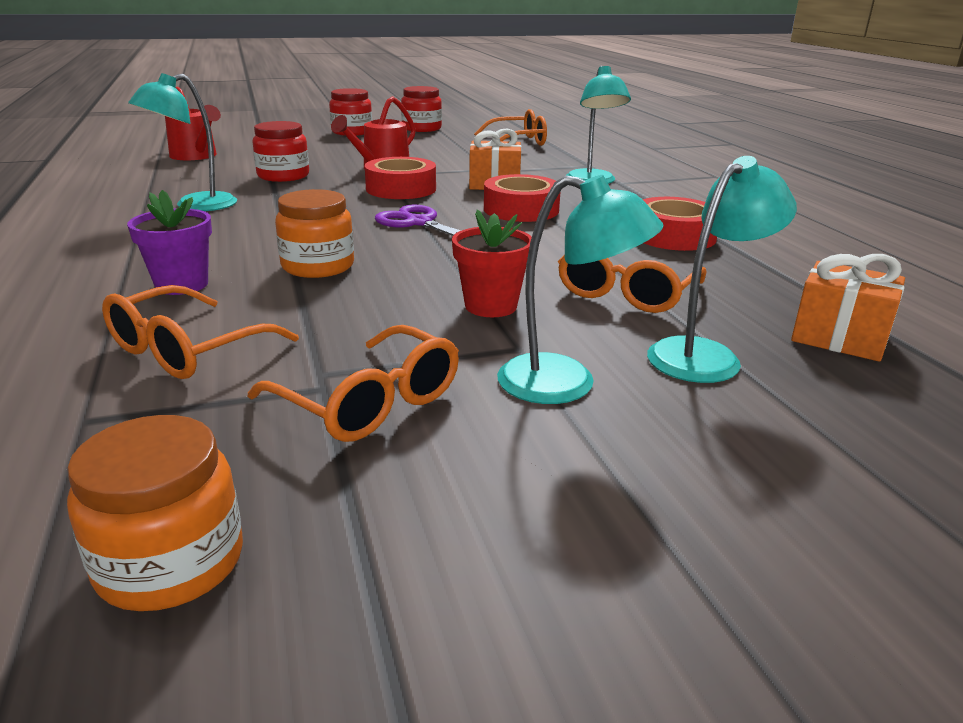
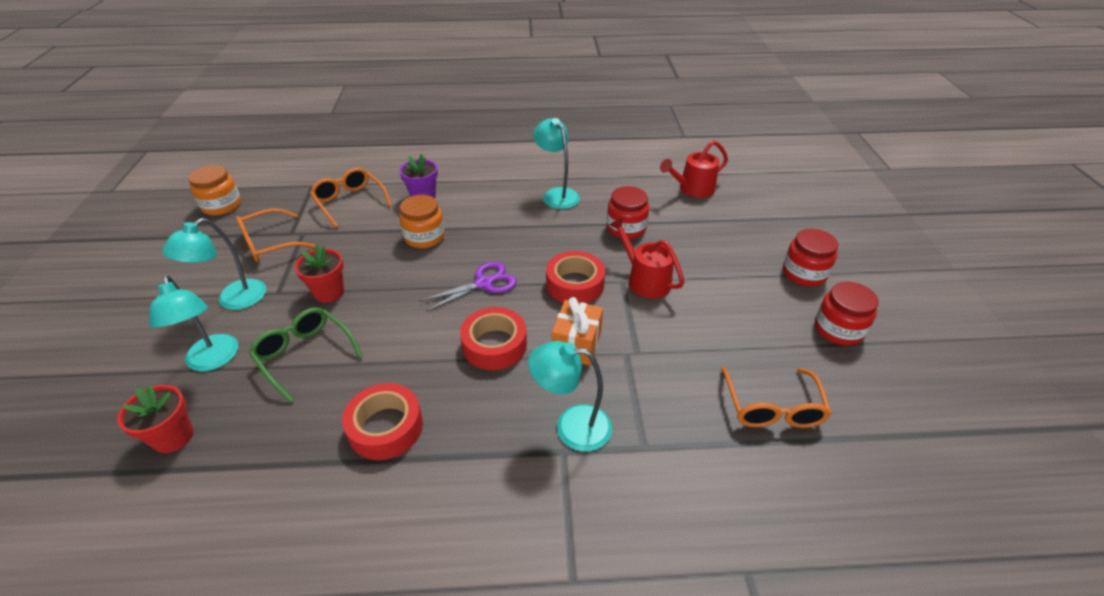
camera: 105 degrees right, 15 degrees up
(625, 293) = (304, 355): orange glasses -> green glasses
(839, 338) = (173, 437): orange gift -> red flower pot

